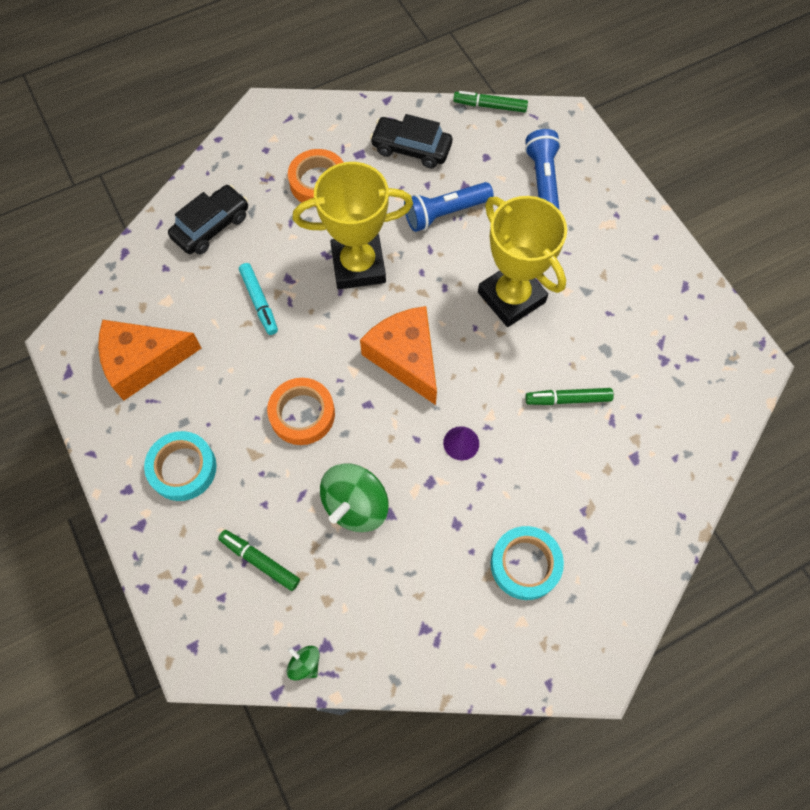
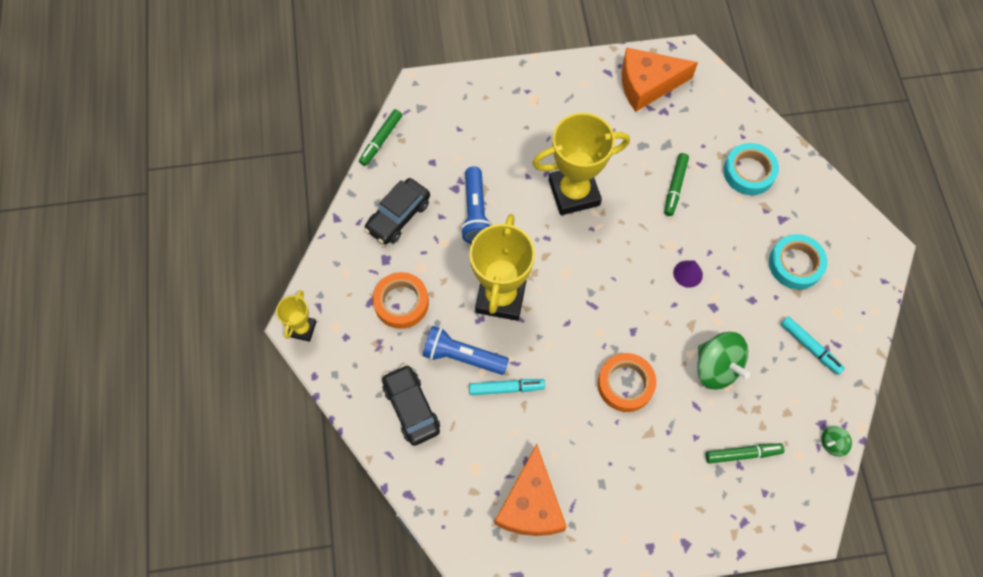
camera: 70 degrees left, 0 degrees up
(183, 468) = (644, 495): turquoise tape -> turquoise tape (749, 172)
(260, 561) = (742, 454): green marker -> green marker turned 150 degrees counterclockwise
(261, 114) = (302, 329): none -> yellow trophy
(405, 357) = (600, 289): orange cheese -> orange cheese (647, 84)
(420, 608) = (810, 347): none -> turquoise marker
(543, 181) = (474, 129): blue flashlight -> blue flashlight (463, 356)

